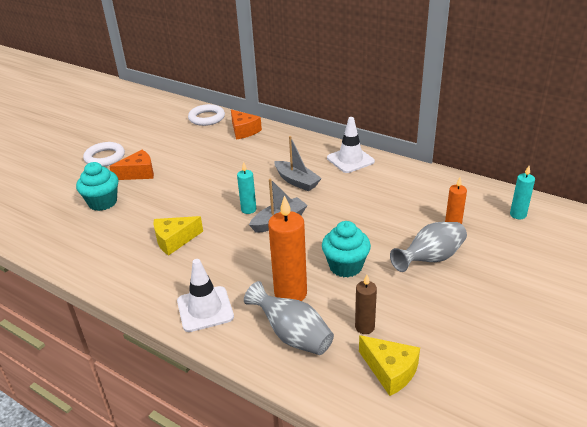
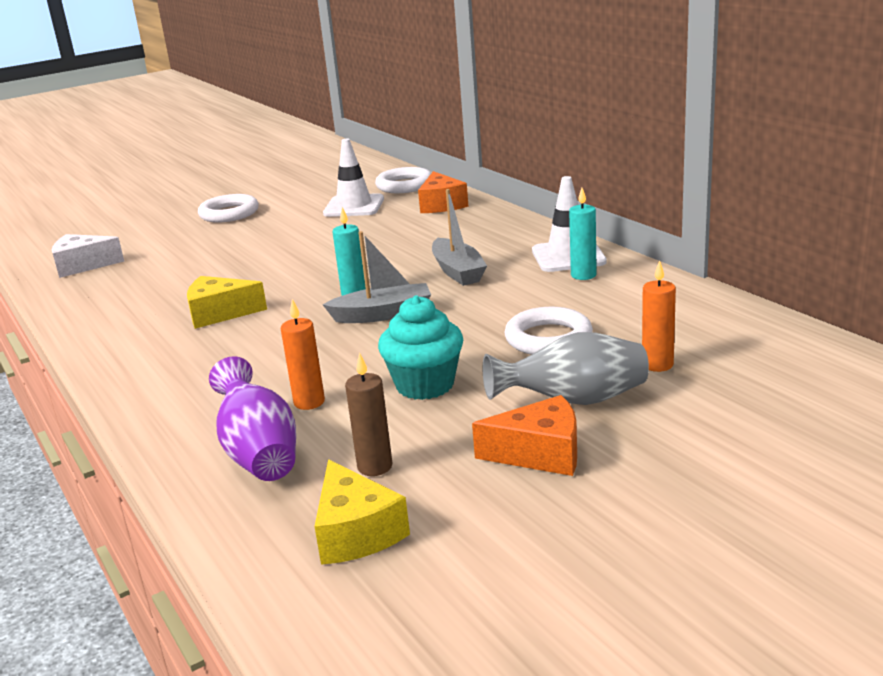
camera: 25 degrees right, 10 degrees down
(35, 219) = (83, 266): none -> white cheese
(102, 202) = (176, 260): turquoise cupcake -> none
(138, 173) = (252, 235): orange cheese -> orange cheese (540, 453)
(205, 309) = (176, 397): white traffic cone -> white traffic cone (354, 206)
(290, 293) = (309, 402): orange candle -> orange candle, size x0.56
(292, 335) = (259, 452): grey vase -> purple vase
(385, 220) = (548, 338): none -> white ring
(518, 215) = (799, 368): turquoise candle -> turquoise candle (583, 275)

